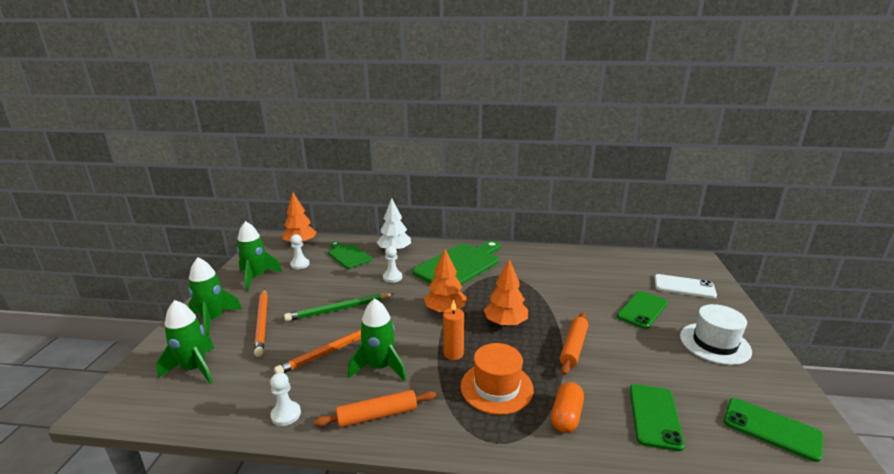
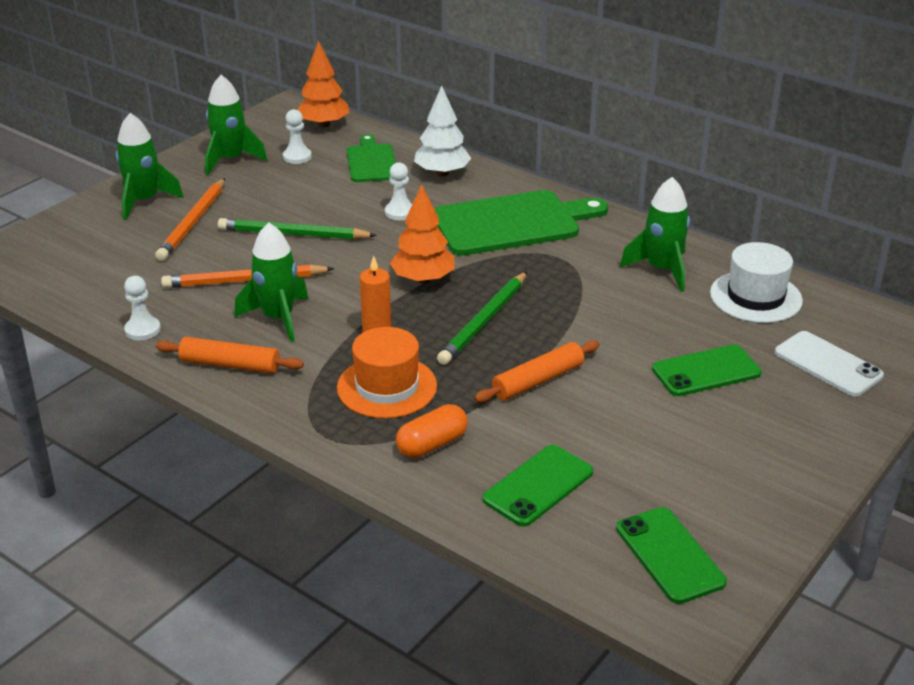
camera: 30 degrees right, 10 degrees up
(194, 369) = (89, 251): green rocket -> green rocket (661, 270)
(505, 323) = (484, 321): orange tree -> green pencil
(714, 343) = (749, 448): white hat -> white hat (755, 297)

